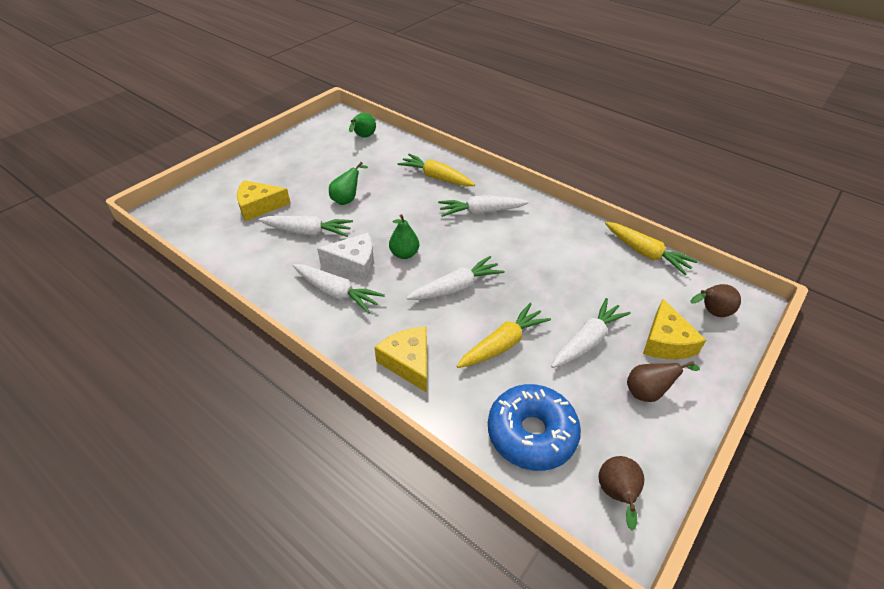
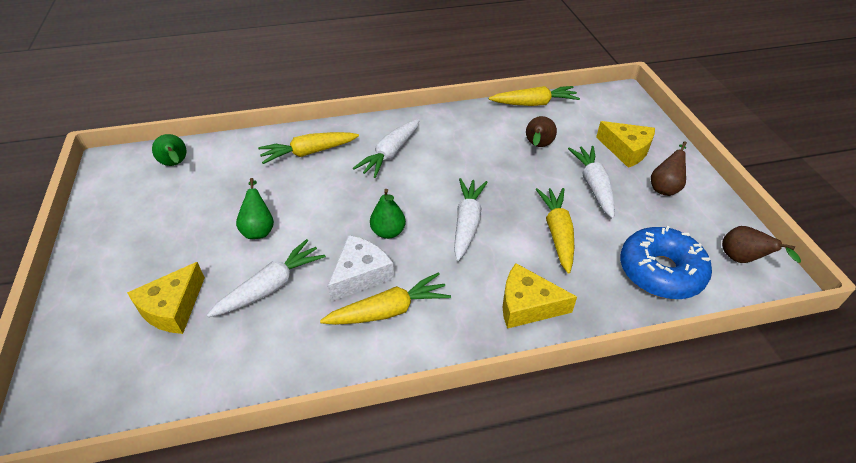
camera: 50 degrees left, 0 degrees up
(336, 293) = (389, 310): white carrot -> yellow carrot
(711, 312) = (617, 114): brown pear -> brown pear (537, 146)

